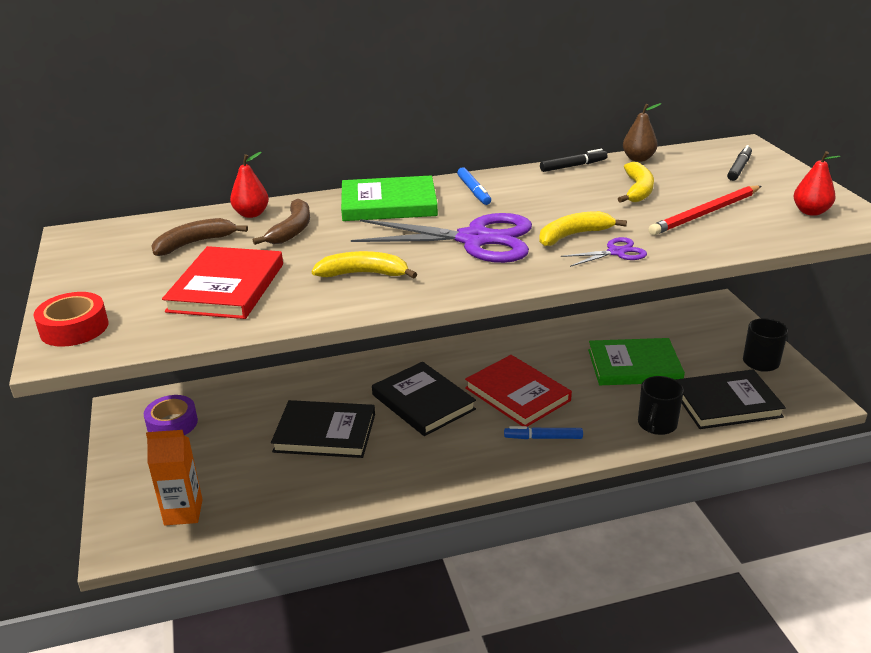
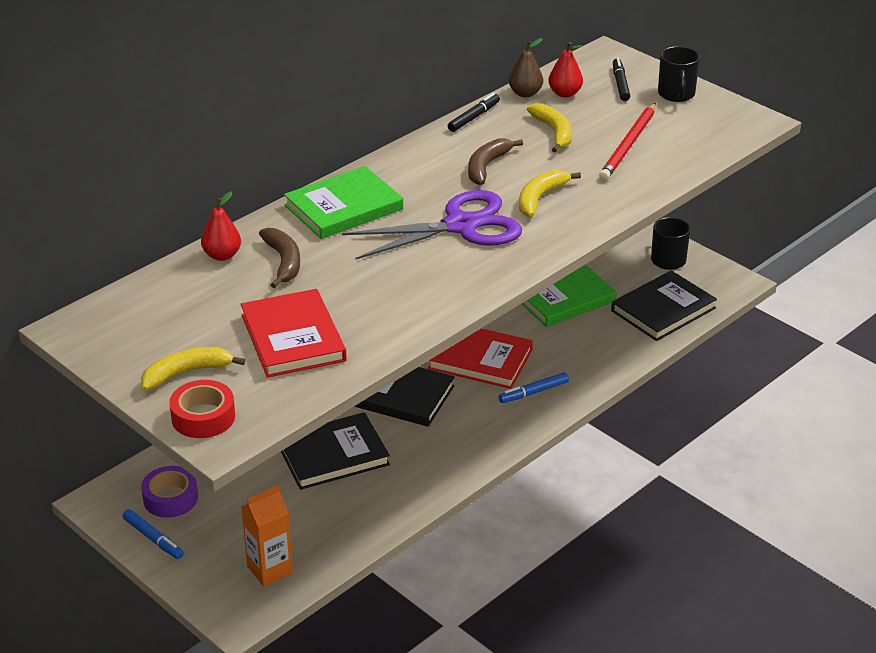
camera: 30 degrees left, 5 degrees up
(194, 243) = (205, 303): brown banana -> brown banana (486, 166)
(364, 274) = (400, 288): yellow banana -> yellow banana (186, 373)
(473, 191) = (409, 171): blue marker -> blue marker (153, 539)
(616, 252) = (589, 206): purple scissors -> none
(656, 424) = (619, 348): black mug -> black mug (676, 94)
(810, 212) = (709, 121): red pear -> red pear (565, 93)

